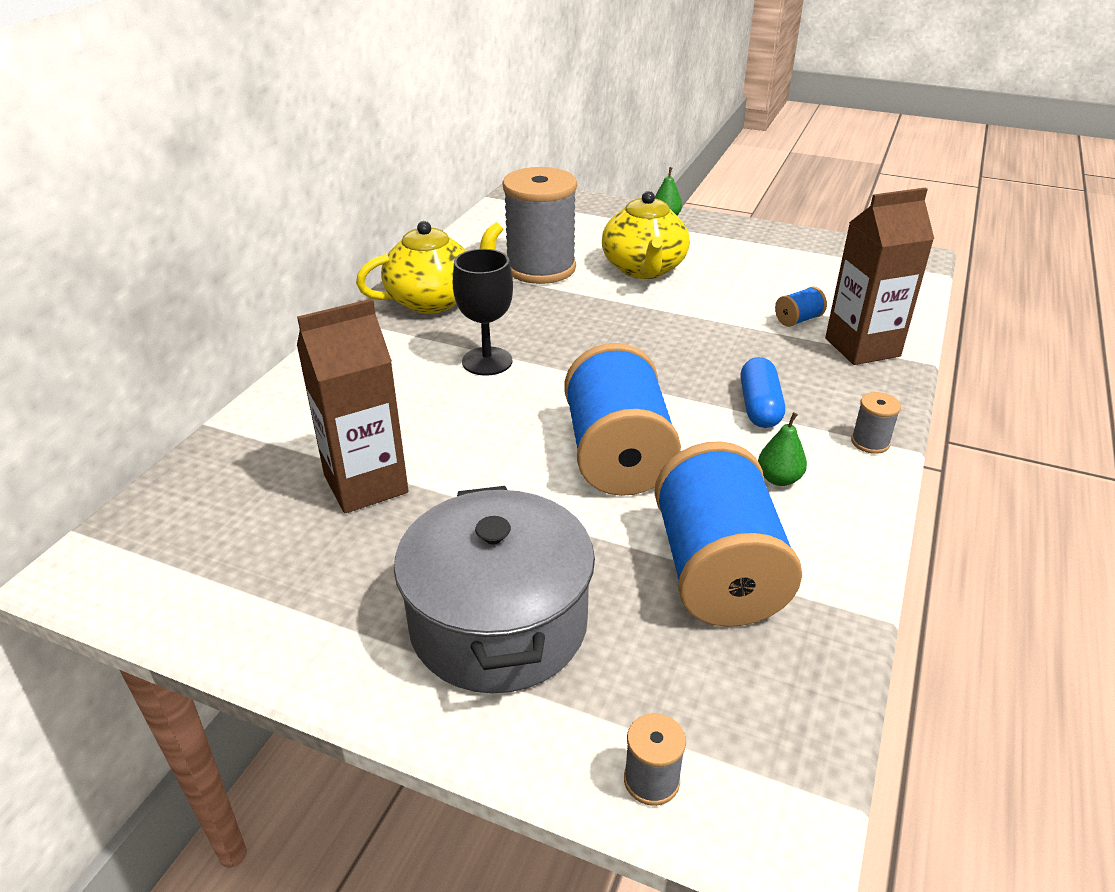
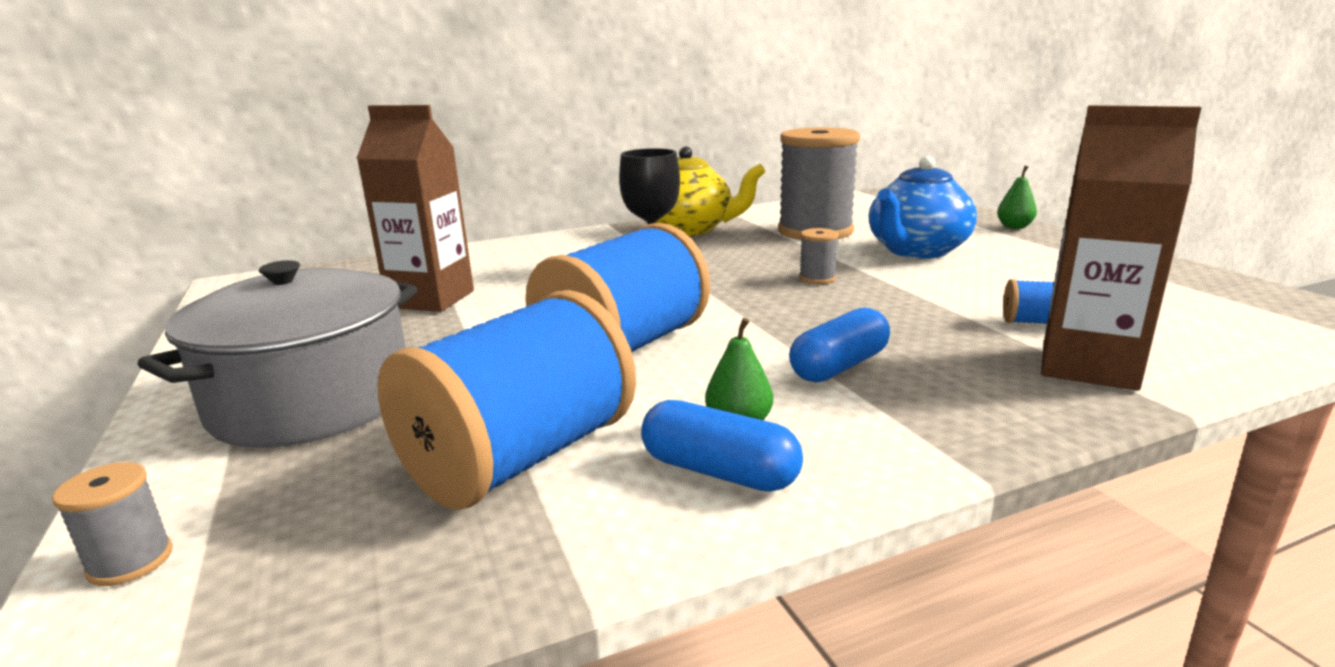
camera: 45 degrees right, 15 degrees down
(643, 269) = (916, 251): yellow teapot -> blue teapot
(819, 515) = (719, 471): none -> blue capsule
(870, 442) = (924, 443): grey spool -> grey spool (817, 278)

